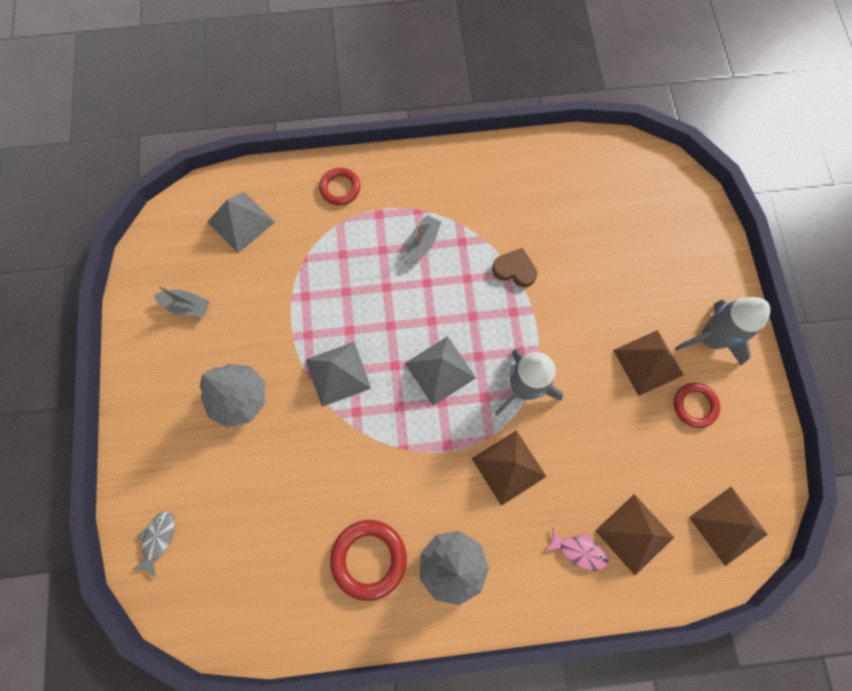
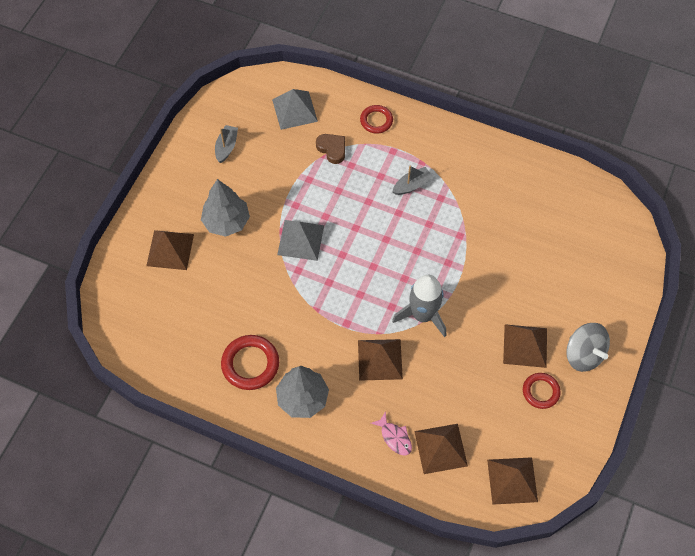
camera: 30 degrees right, 10 degrees down
(158, 539) = (125, 279): grey fish -> none
(187, 306) = (226, 147): grey boat -> grey boat turned 120 degrees counterclockwise
(191, 470) = (170, 249): none -> brown pyramid
(440, 370) = (371, 273): grey pyramid -> none
(514, 270) = (467, 235): brown heart -> brown heart (332, 149)
(710, 338) = (583, 354): grey rocket -> grey spinning top

